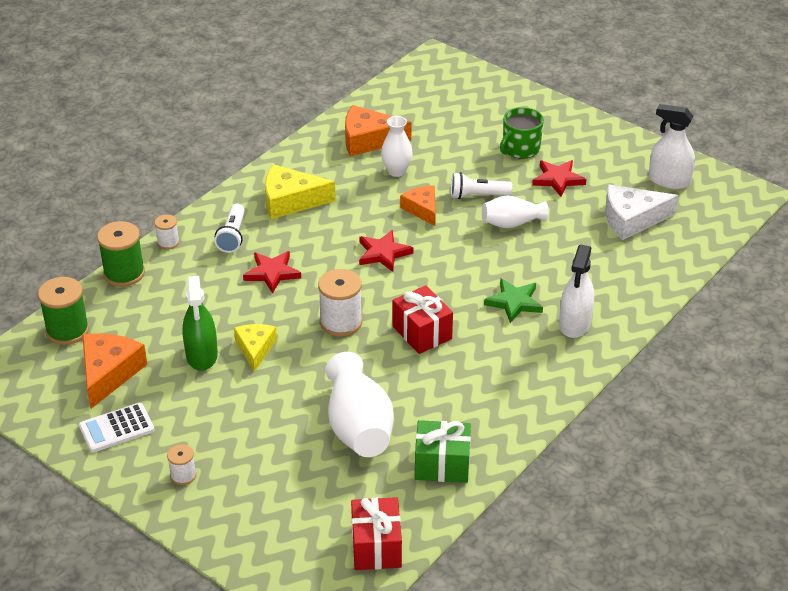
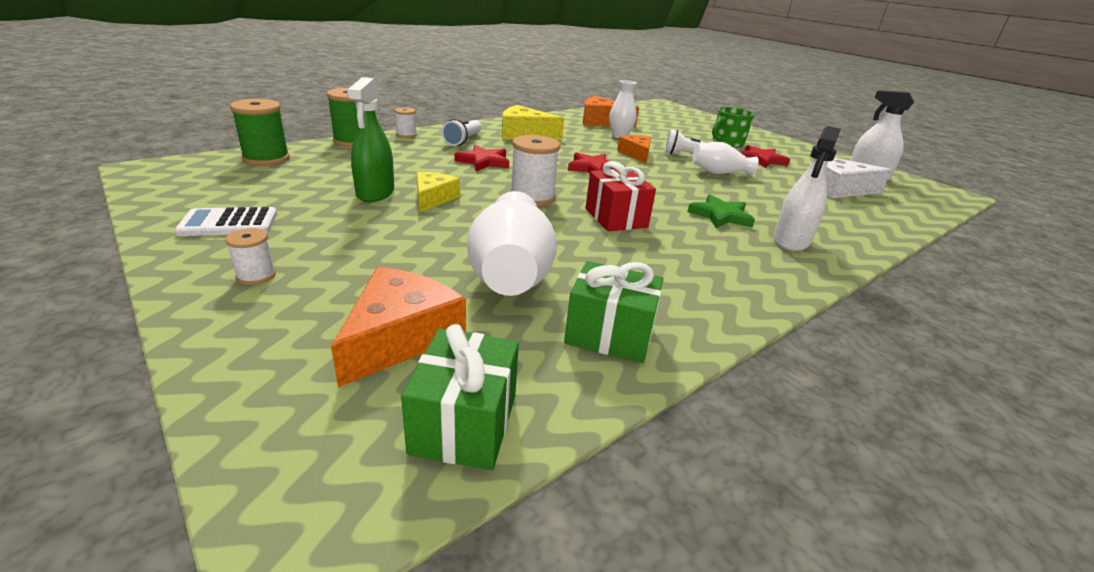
camera: 10 degrees right, 10 degrees down
(109, 373) = (271, 187): orange cheese -> orange cheese (400, 336)
(376, 547) = (464, 423): red gift -> green gift

